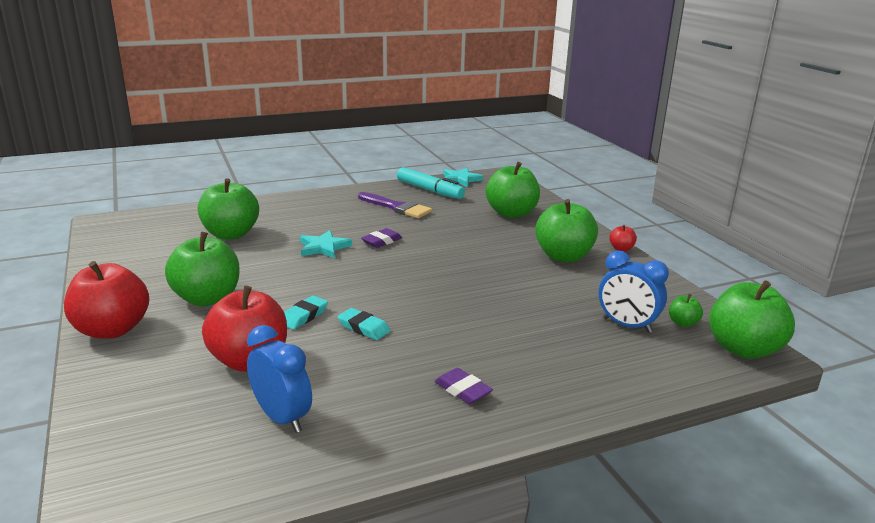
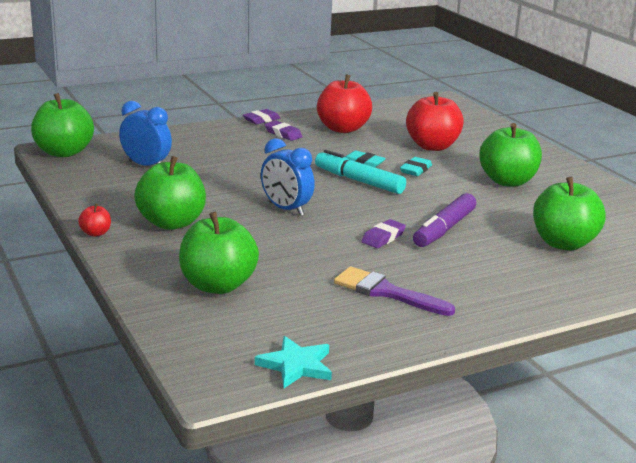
camera: 175 degrees right, 0 degrees up
(112, 330) = (550, 161): red apple -> red apple (342, 129)
(282, 418) = (389, 124): blue clock -> blue clock (286, 209)
(323, 247) = (444, 229): turquoise star -> purple marker
(429, 190) = (347, 332): turquoise marker -> turquoise marker (359, 181)
(499, 431) = (261, 120): none -> purple eraser
(683, 323) = (96, 167): green apple -> none

